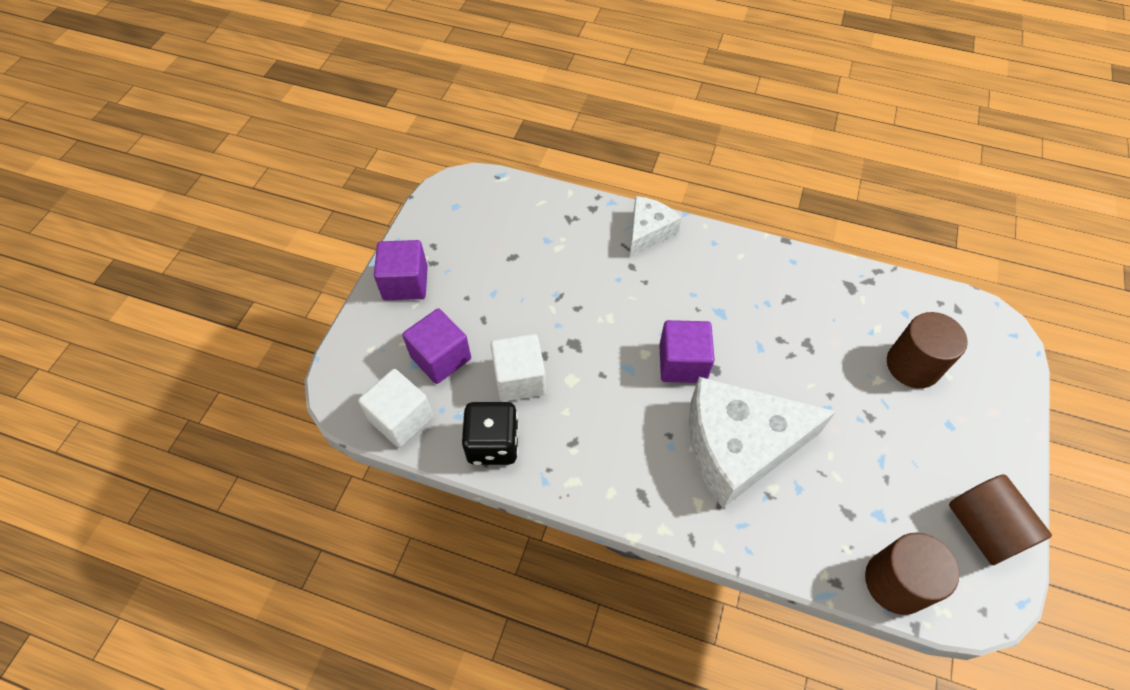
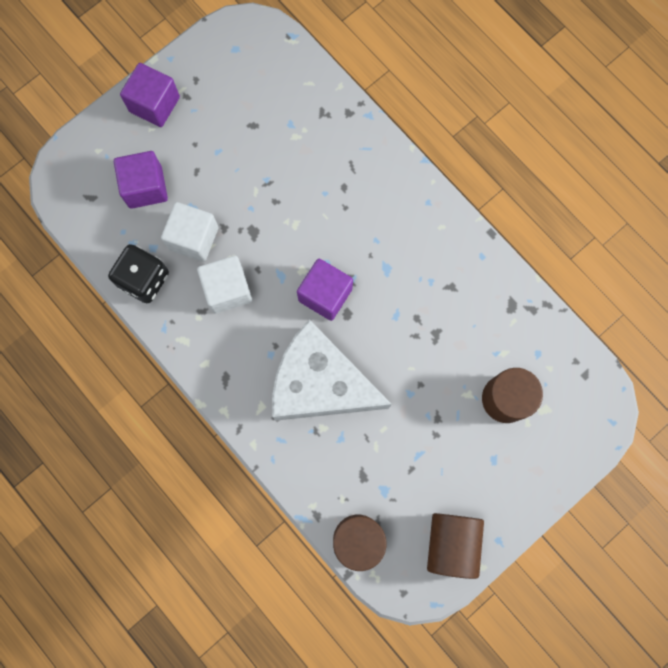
camera: 30 degrees right, 20 degrees up
(401, 418) = (90, 222): white cube -> white cube (227, 289)
(648, 231) = (380, 161): white cheese -> none

